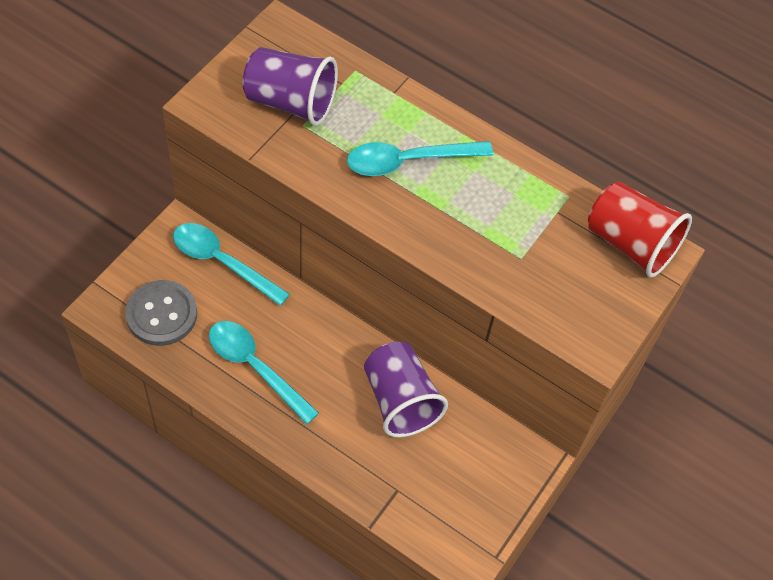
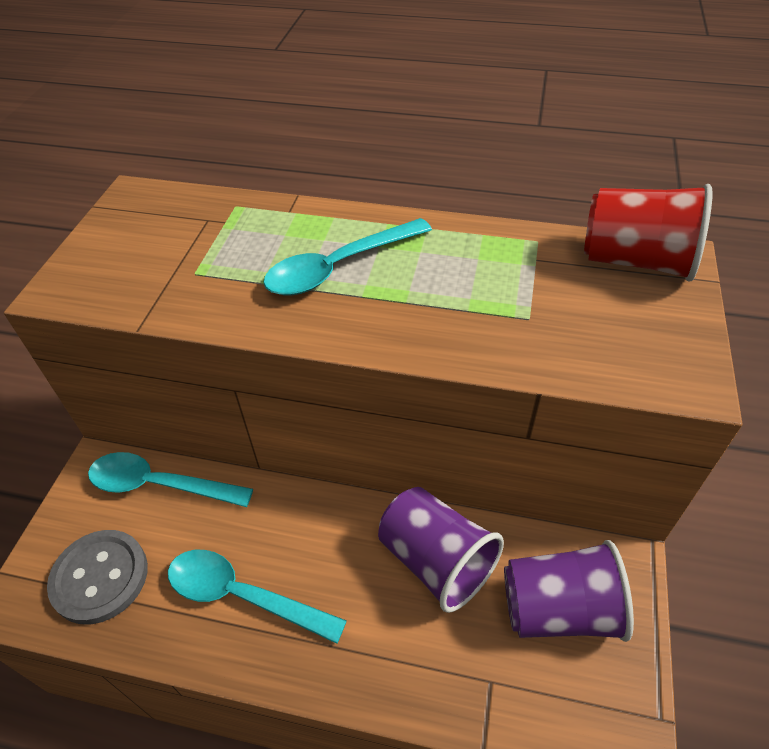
camera: 15 degrees left, 10 degrees down
(291, 102) = (170, 256): purple cup -> purple cup (559, 609)

